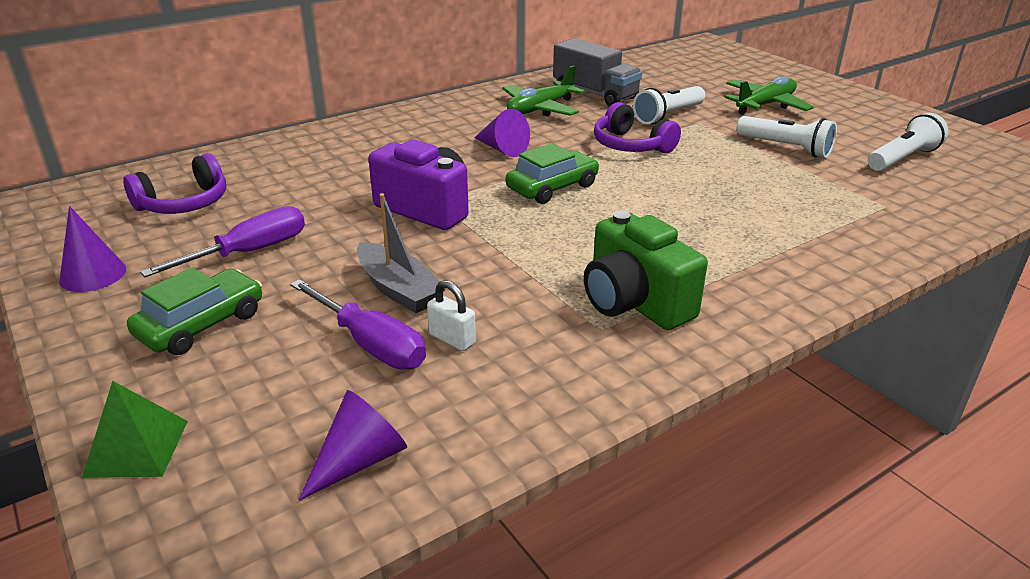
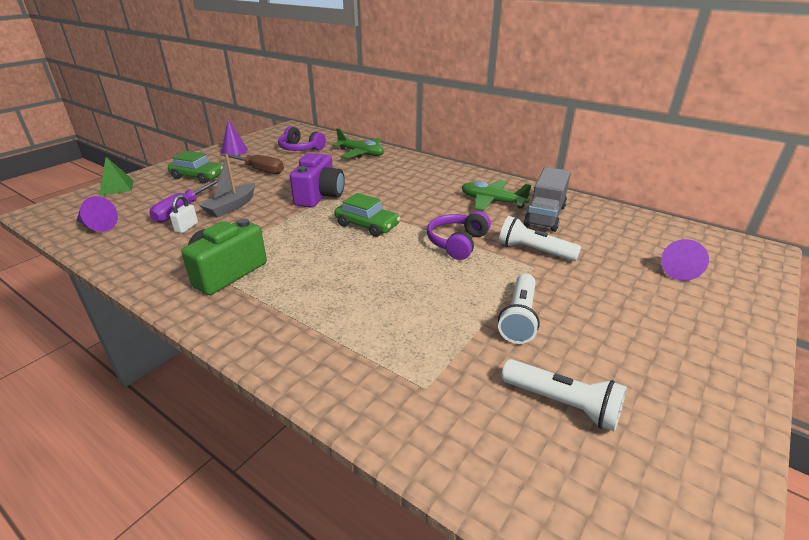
camera: 70 degrees right, 0 degrees up
(250, 252) = (260, 170): purple screwdriver -> brown screwdriver
(502, 149) = (413, 201): purple cone -> purple cone (678, 269)
(765, 105) = (620, 299): green plane -> green plane (361, 153)

